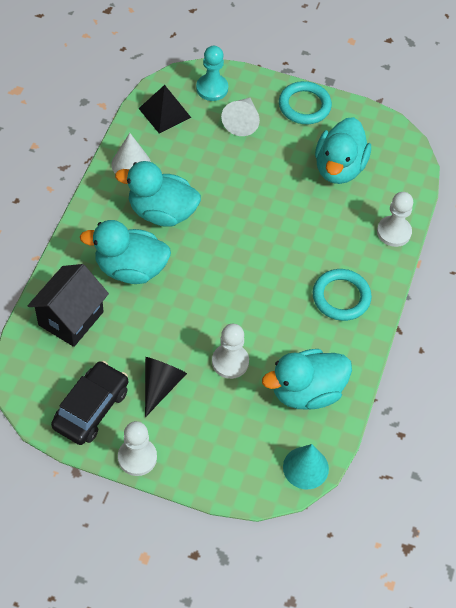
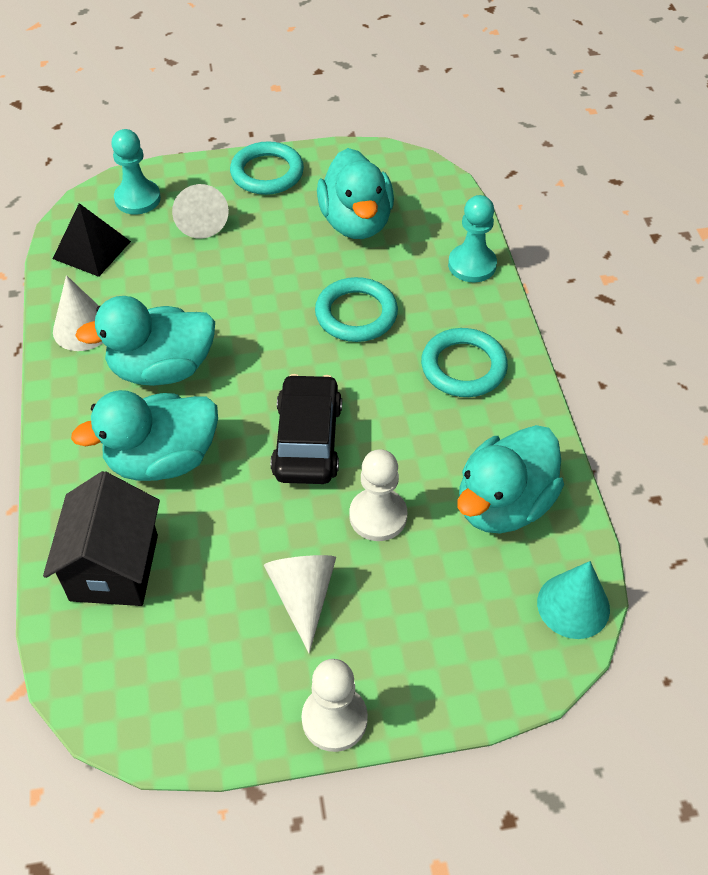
camera: 25 degrees left, 5 degrees down
(91, 408) = (221, 682): black car -> black car (307, 440)
(160, 385) = (303, 596): black cone -> white cone
(298, 231) = (356, 314): none -> turquoise ring
(394, 232) = (472, 265): white pawn -> turquoise pawn

